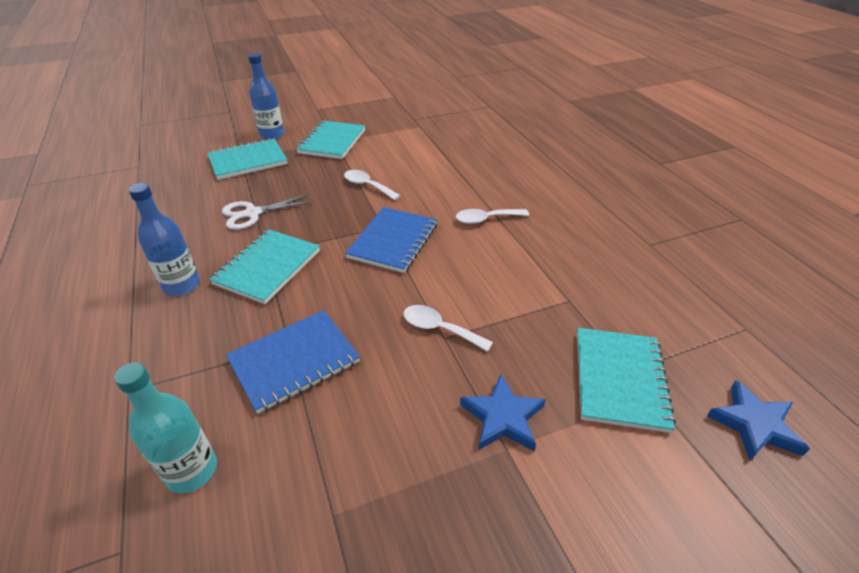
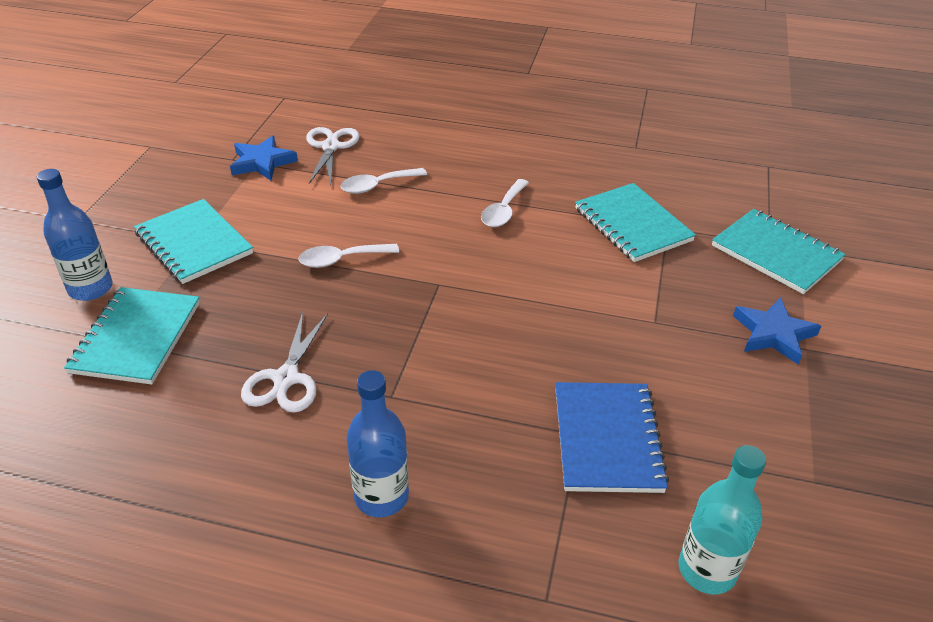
camera: 55 degrees left, 0 degrees up
(268, 267) = (423, 404): turquoise notebook -> turquoise notebook (632, 225)
(393, 241) = (474, 288): blue notebook -> none
(439, 329) = (641, 319): white spoon -> white spoon (377, 185)
(465, 138) = (331, 147): none -> white scissors
(754, 424) = (856, 221): blue star -> blue star (262, 162)

